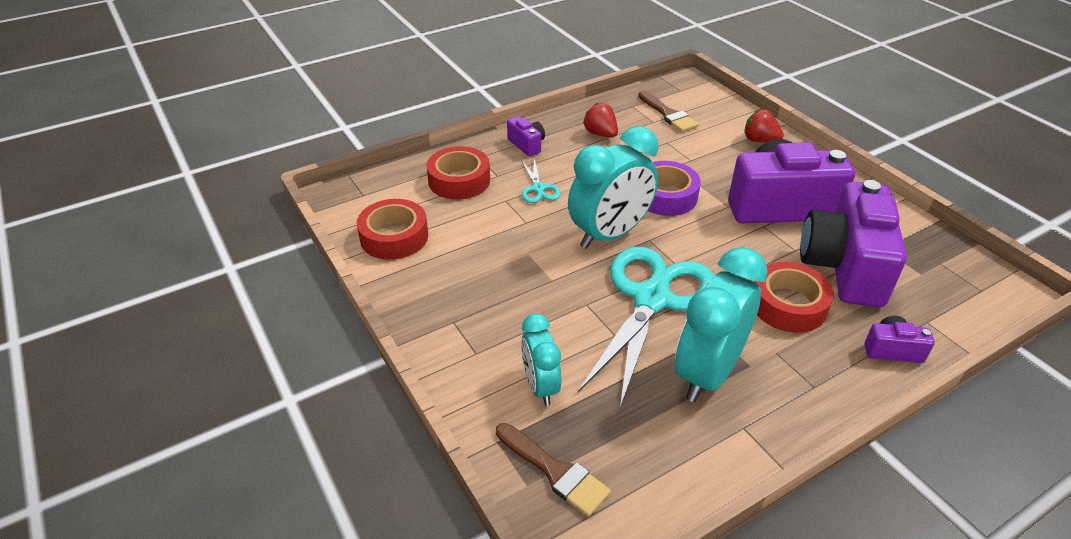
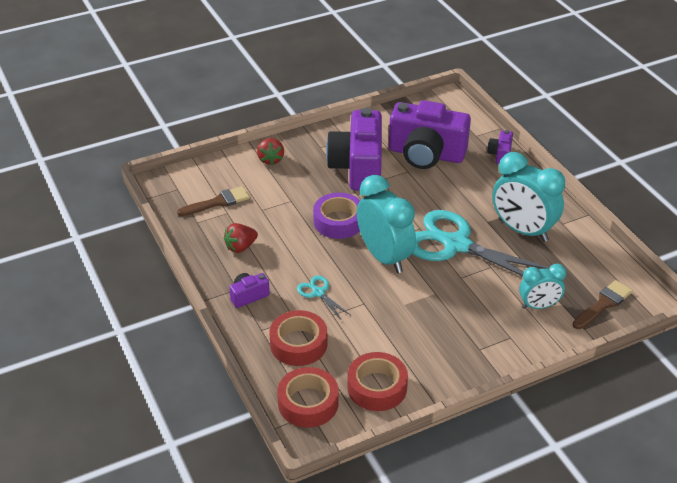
camera: 85 degrees left, 0 degrees up
(538, 188) = (318, 293): turquoise scissors -> turquoise scissors turned 120 degrees counterclockwise
(759, 140) = (270, 159): red strawberry -> red strawberry turned 45 degrees counterclockwise
(788, 305) = (462, 185): red tape -> red tape (308, 403)

